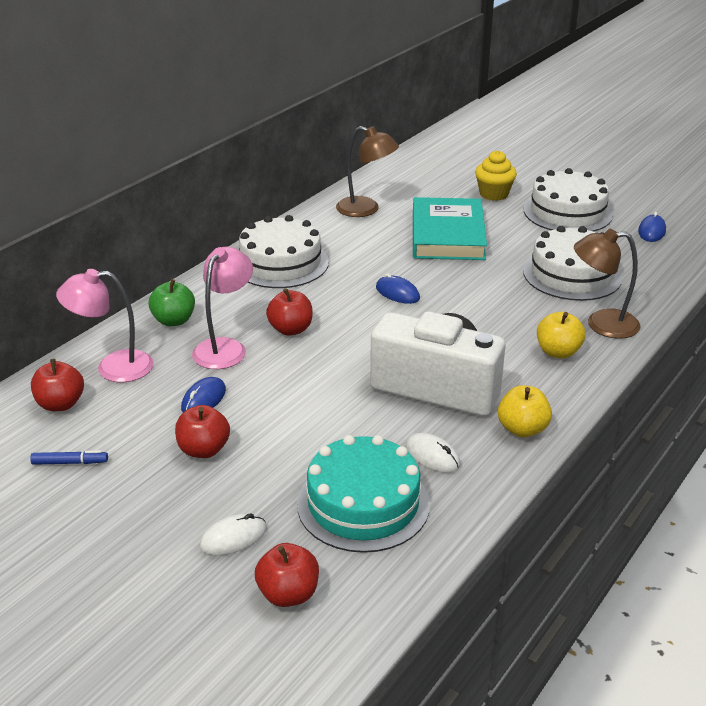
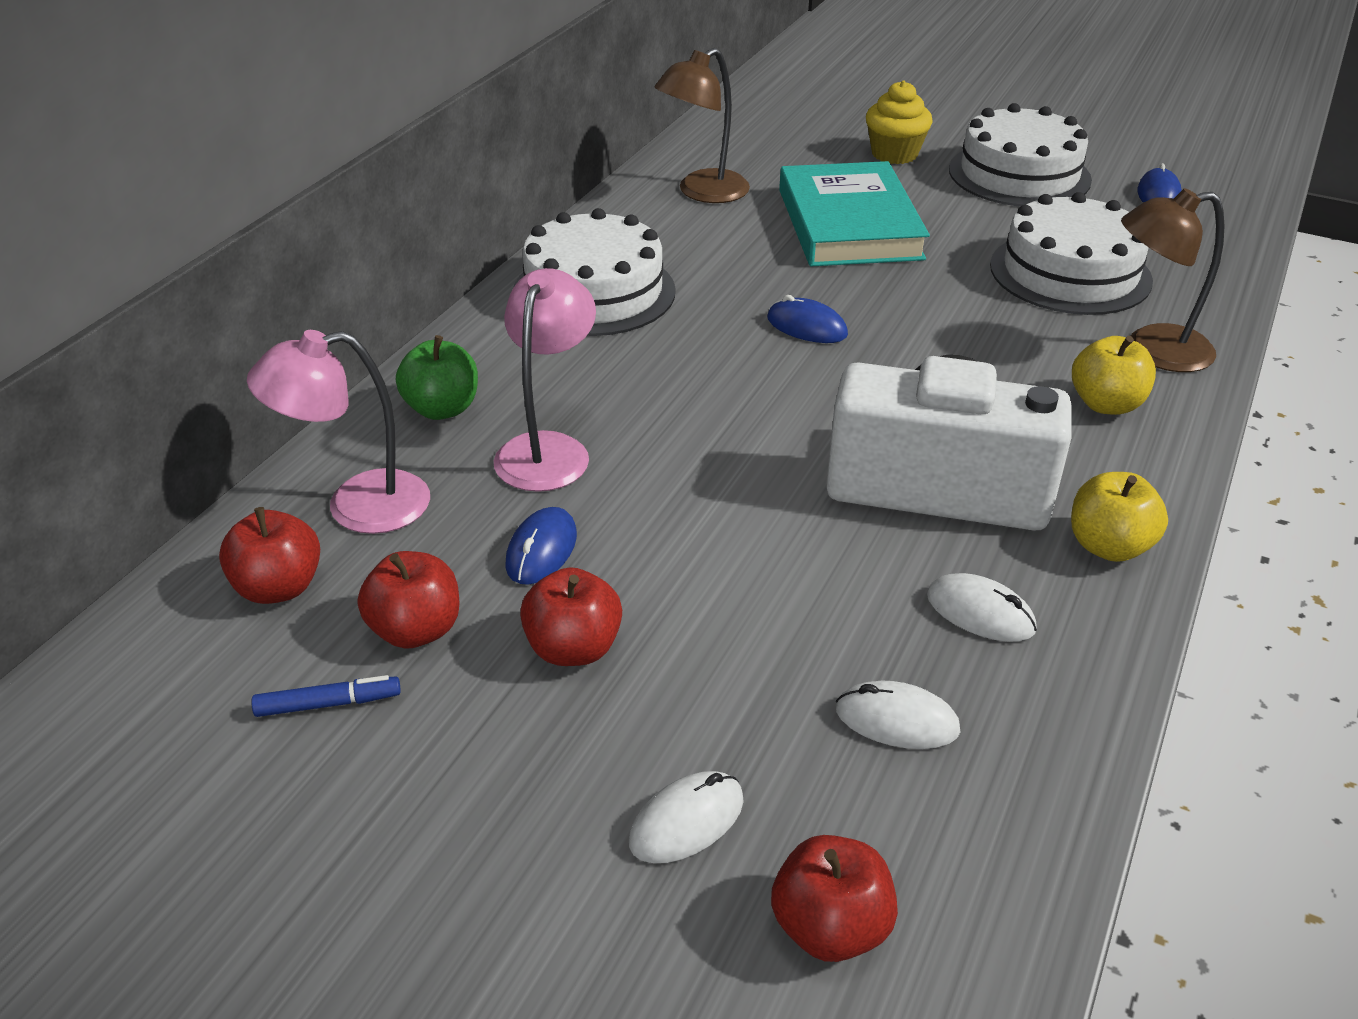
camera: 10 degrees left, 5 degrees up
(291, 329) = (651, 406): red apple -> red apple (415, 630)
(363, 503) = (897, 720): turquoise cake -> white mouse
(366, 209) = (702, 192): brown lamp -> brown lamp turned 120 degrees clockwise

